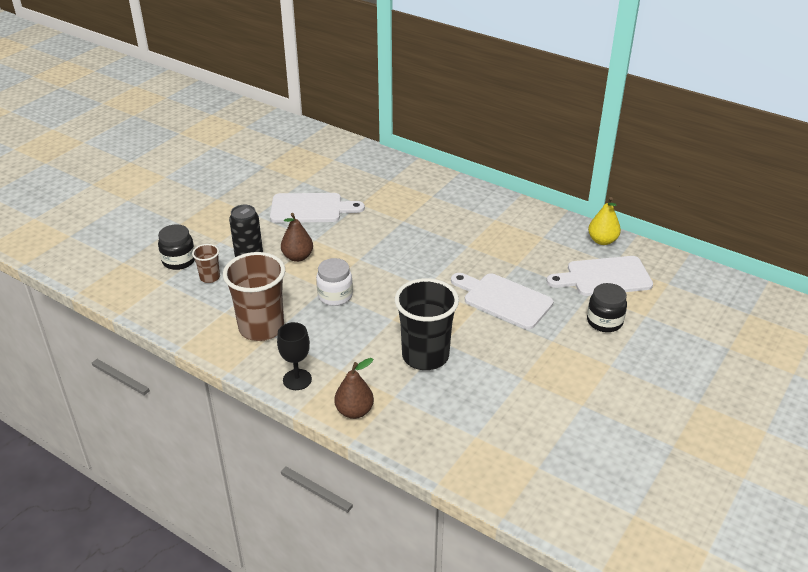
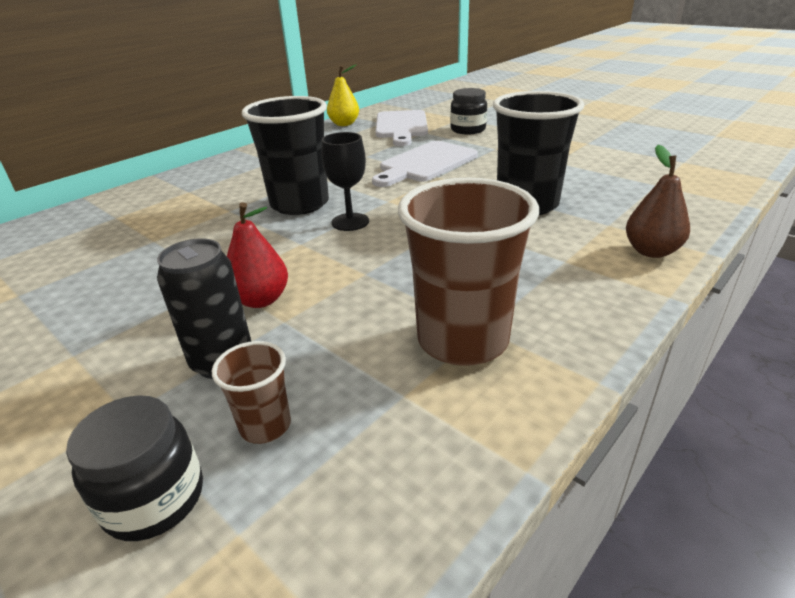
camera: 80 degrees left, 5 degrees down
(297, 379) = (599, 299): black goblet -> black goblet (350, 222)
(298, 257) = (261, 300): brown pear -> red pear
(310, 208) = (119, 286): white cutting board -> none
(335, 296) = (387, 264): white jar -> none
(415, 248) = (299, 204): none -> black cup

